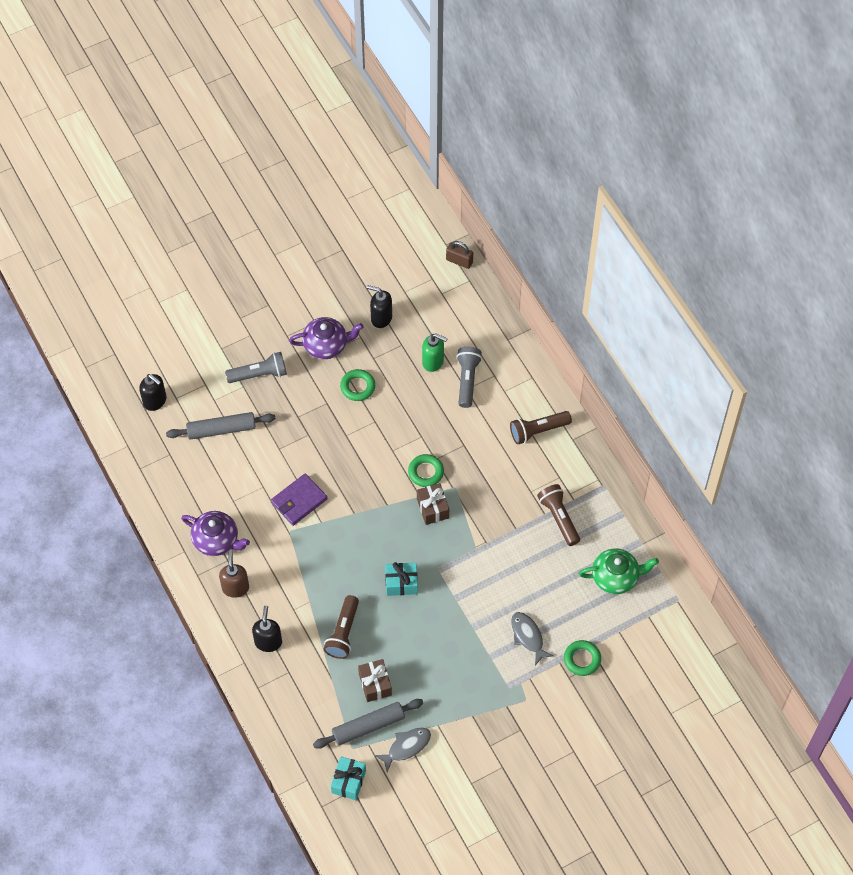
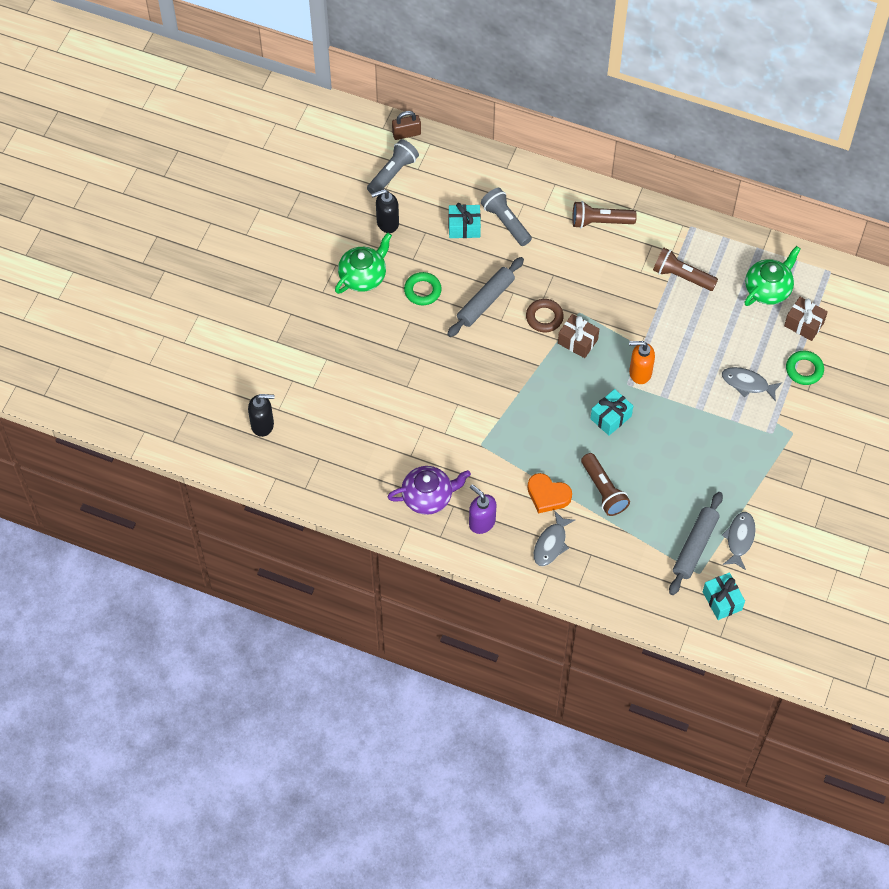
camera: 40 degrees left, 0 degrees up
(221, 429) = (343, 406): grey rolling pin -> grey rolling pin (485, 301)
(235, 587) = (481, 522): brown soap dispenser -> purple soap dispenser
(259, 374) = (330, 339): grey flashlight -> grey flashlight (393, 173)
(268, 642) = (551, 544): black soap dispenser -> grey fish
(299, 501) = (464, 415): purple wallet -> none
(300, 605) = (548, 495): none -> orange heart
(326, 345) = (363, 276): purple teapot -> green teapot
(375, 684) = (668, 510): brown gift -> brown gift (804, 324)
(426, 472) = (544, 317): green ring -> brown ring
(433, 362) = (464, 227): green soap dispenser -> turquoise gift
(455, 566) = (640, 373): none -> orange soap dispenser
(538, 431) = (600, 222): brown flashlight -> brown flashlight turned 60 degrees clockwise

